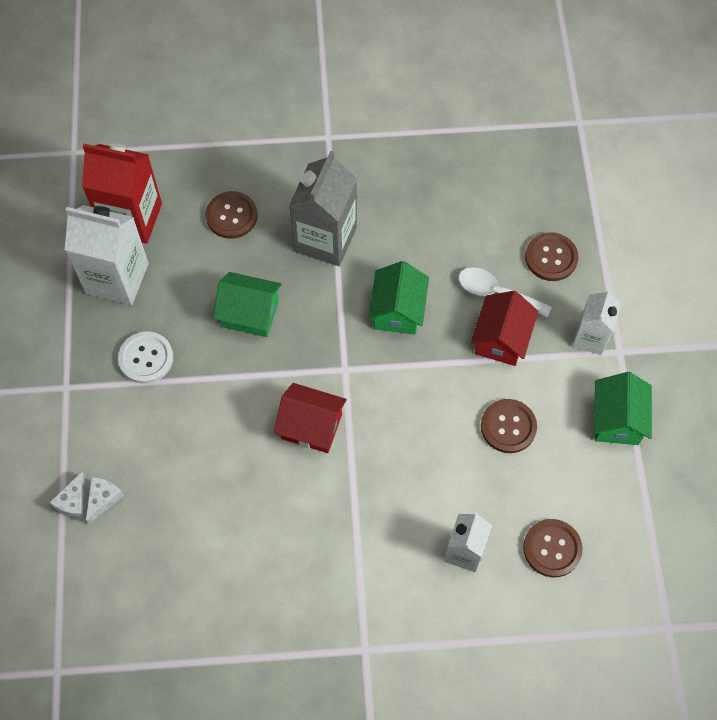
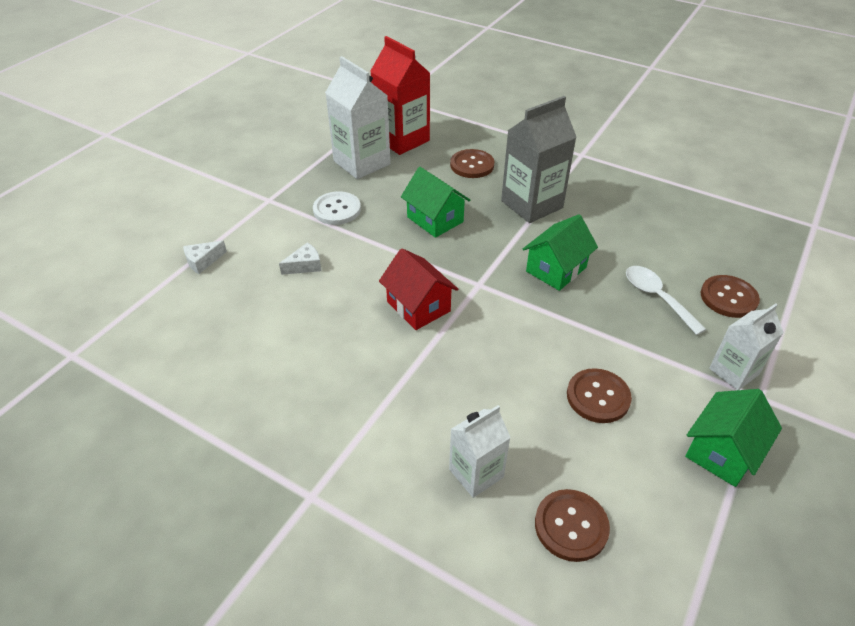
camera: 35 degrees right, 20 degrees down
(103, 499) = (223, 270): white cheese -> white cheese (305, 265)
(501, 339) = (638, 330): red house -> none

